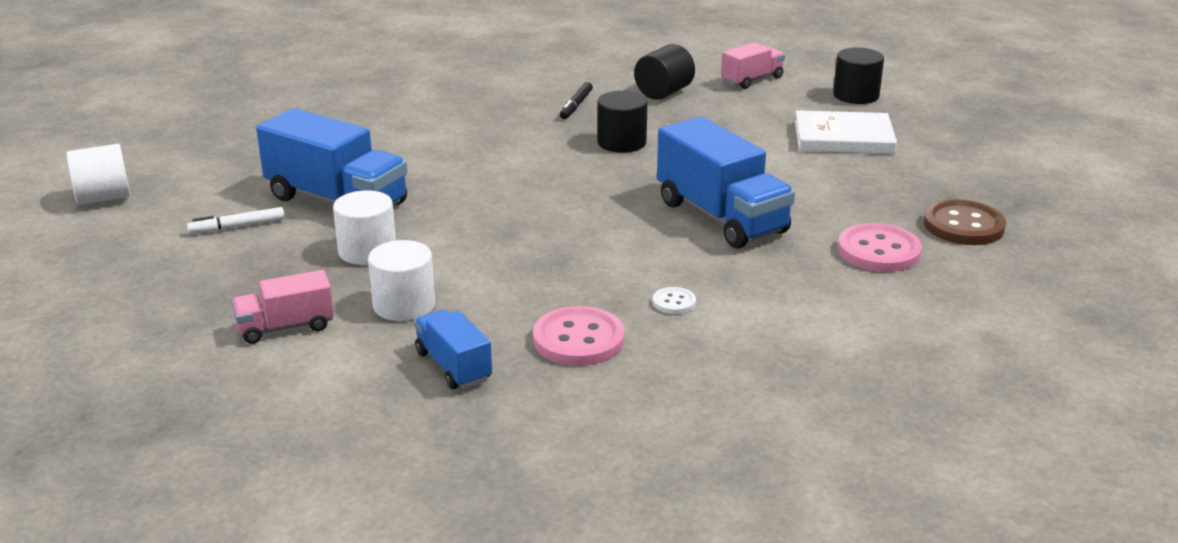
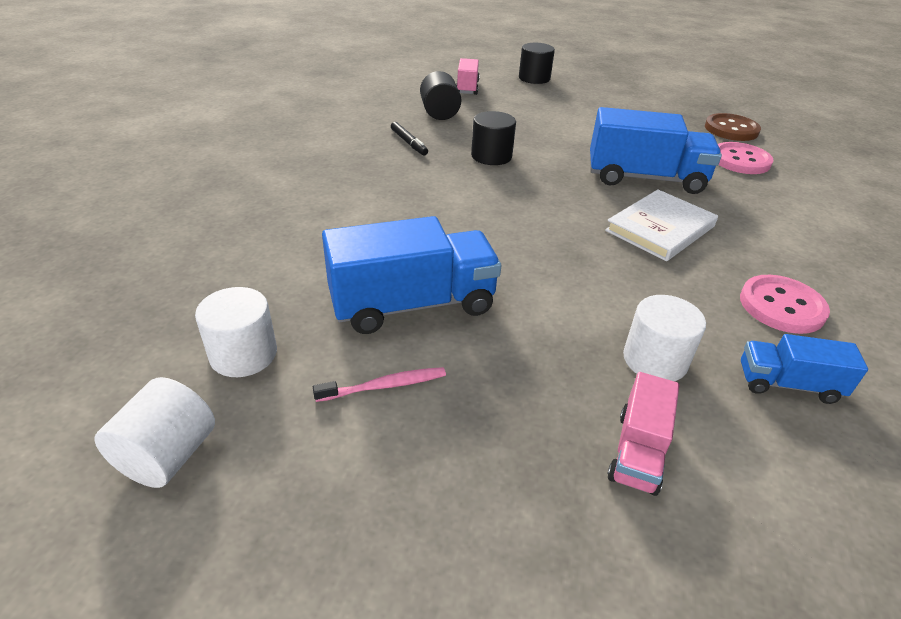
camera: 50 degrees left, 10 degrees up
(237, 227) = (384, 386): white marker -> pink toothbrush
(367, 251) = (531, 333): white cylinder -> white cylinder (243, 354)
(674, 302) = (753, 246): white button -> none
(843, 138) = (583, 104): white book -> white book (660, 228)

